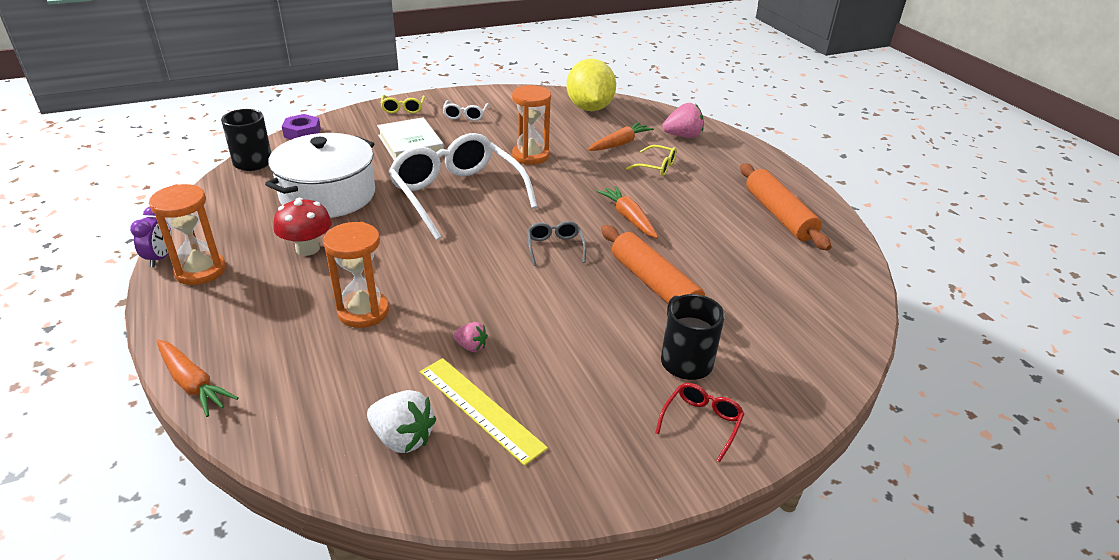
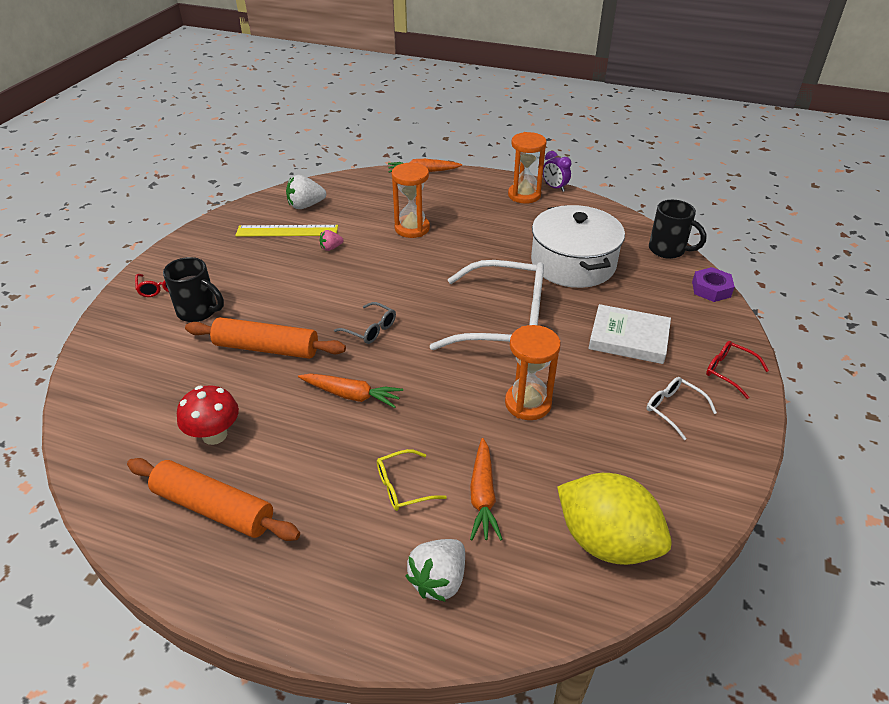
camera: 135 degrees right, 5 degrees up
(307, 249) = (505, 233): red mushroom -> red mushroom (214, 435)
(403, 109) = (728, 371): yellow glasses -> red glasses
(683, 136) = (438, 580): pink strawberry -> white strawberry

